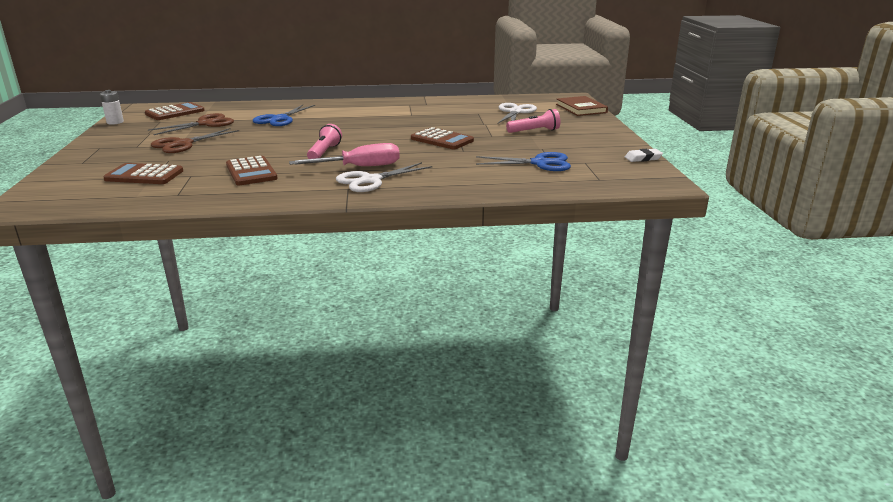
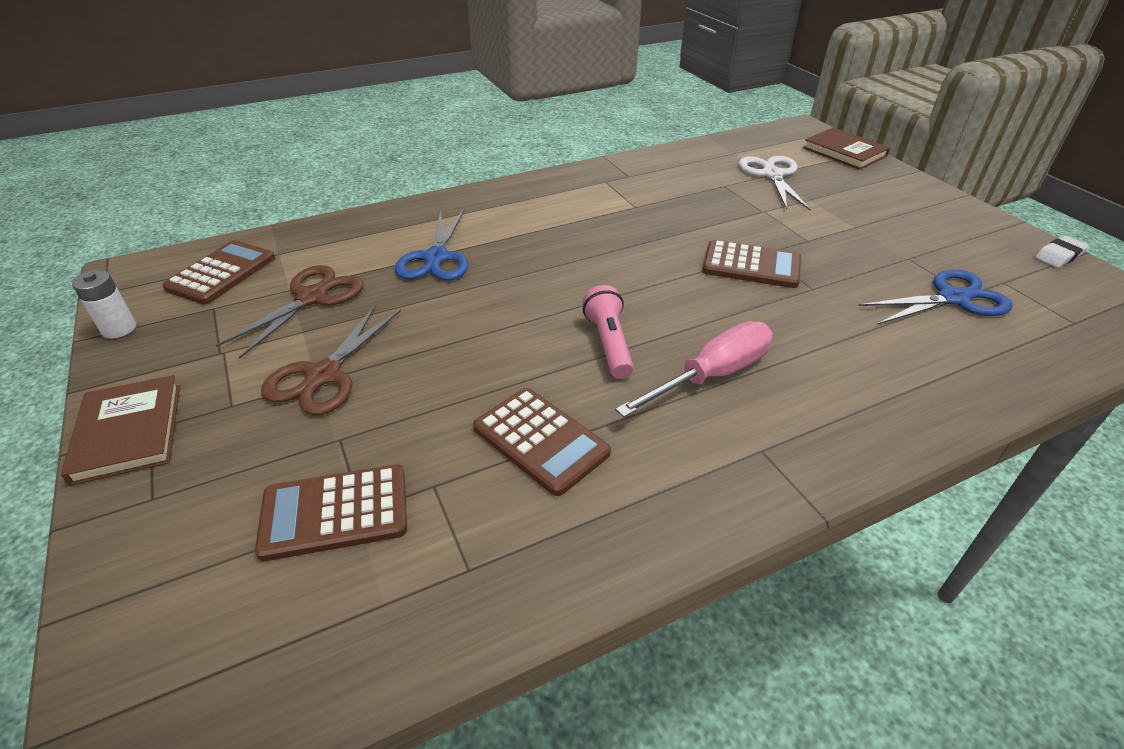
camera: 20 degrees left, 15 degrees up
(90, 147) = (128, 432): none -> brown book
(371, 180) = (772, 413): white scissors -> none
(534, 131) = (850, 217): pink flashlight -> none

